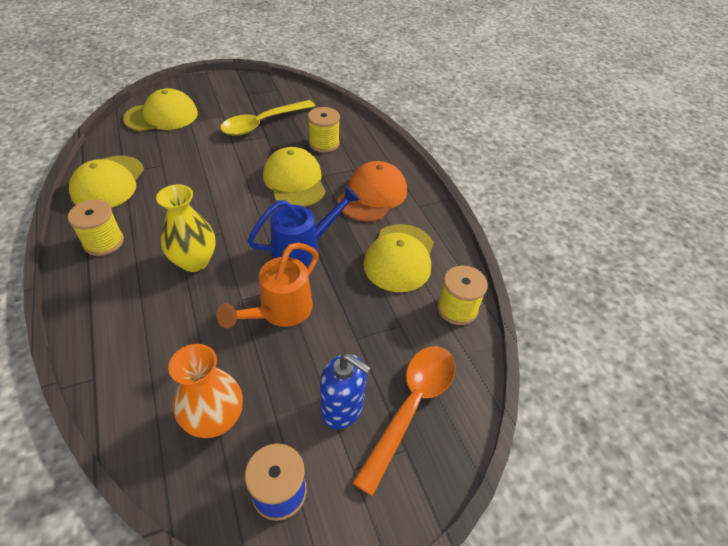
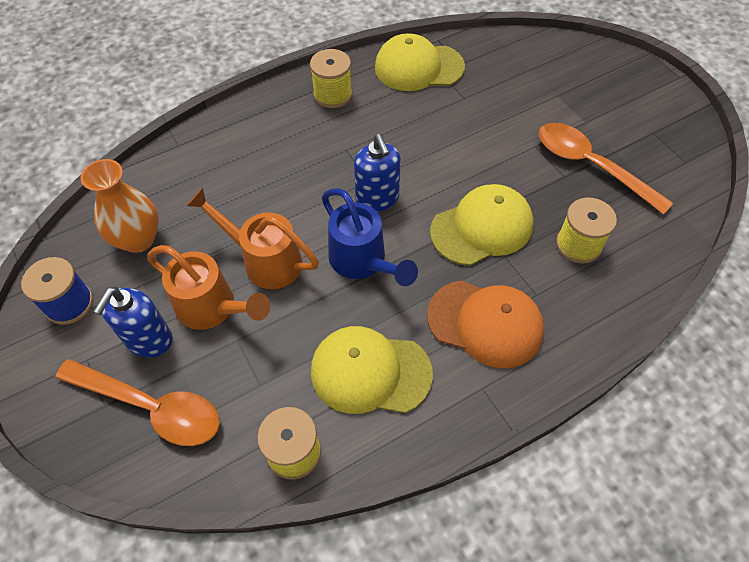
camera: 85 degrees right, 10 degrees up
(162, 116) = (555, 68): yellow cap -> none
(194, 261) = (321, 170): yellow vase -> none
(244, 230) = (377, 199): none -> blue soap dispenser
(263, 123) = (591, 166): yellow spoon -> orange spoon
(320, 354) = (212, 308): none -> orange watering can

